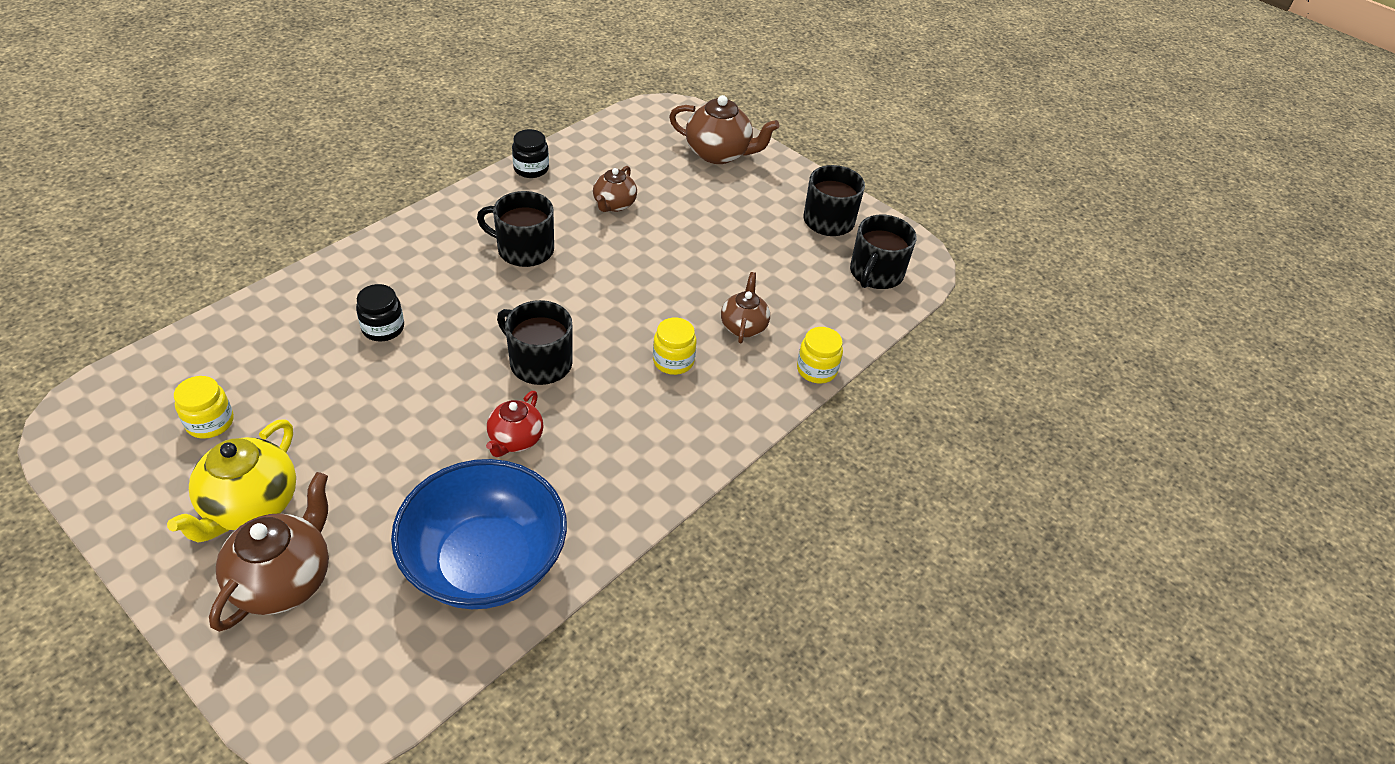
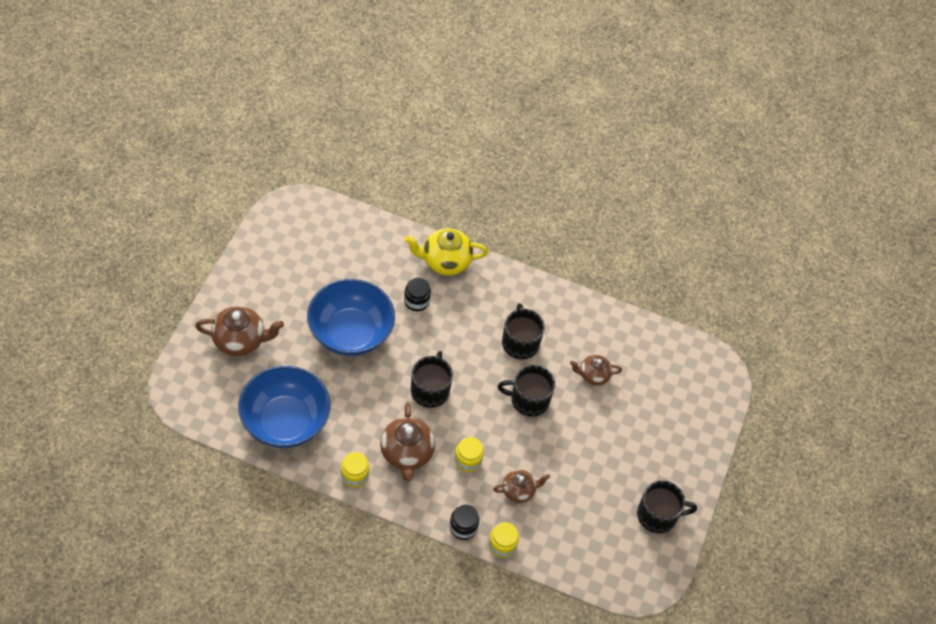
camera: 65 degrees right, 10 degrees up
(210, 422) = (315, 259): yellow jar -> yellow jar (354, 475)
(250, 506) = (274, 304): yellow teapot -> yellow teapot (445, 261)
(379, 422) = (350, 332): none -> blue bowl
(515, 440) = (368, 401): red teapot -> none
(531, 169) = (600, 313): black jar -> black jar (463, 527)
(719, 153) = (690, 420): brown teapot -> brown teapot (406, 454)
(875, 274) = (616, 560): black mug -> black mug (528, 399)

